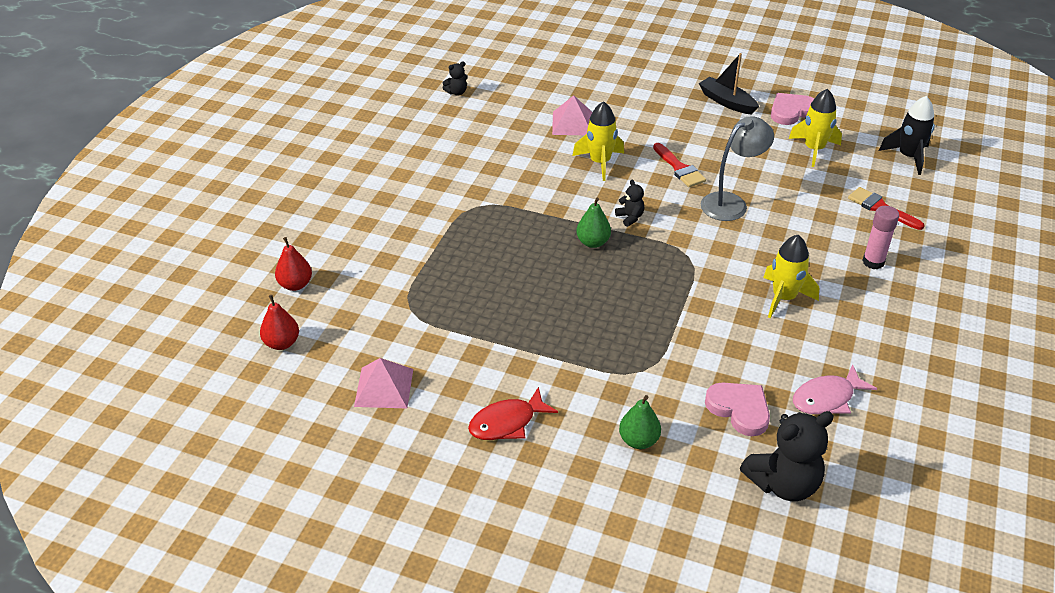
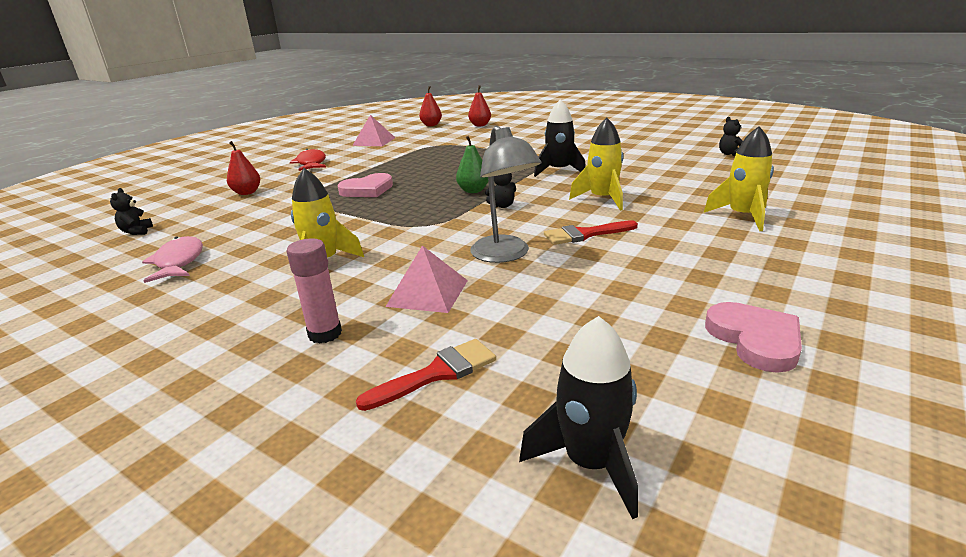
camera: 105 degrees right, 15 degrees down
(521, 192) = (559, 171): none -> black rocket
(572, 123) = (681, 192): pink pyramid -> pink pyramid (428, 293)
(638, 440) = (247, 192): green pear -> red pear
(727, 102) = (766, 283): black boat -> none
(739, 409) = (223, 225): pink heart -> pink heart (367, 190)
(783, 484) = (136, 232): black teddy bear -> black teddy bear, size x0.47
(814, 149) = (624, 339): yellow rocket -> yellow rocket (742, 216)

